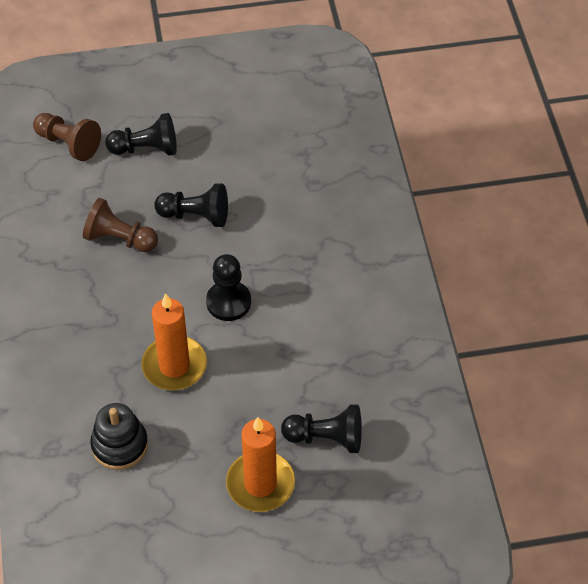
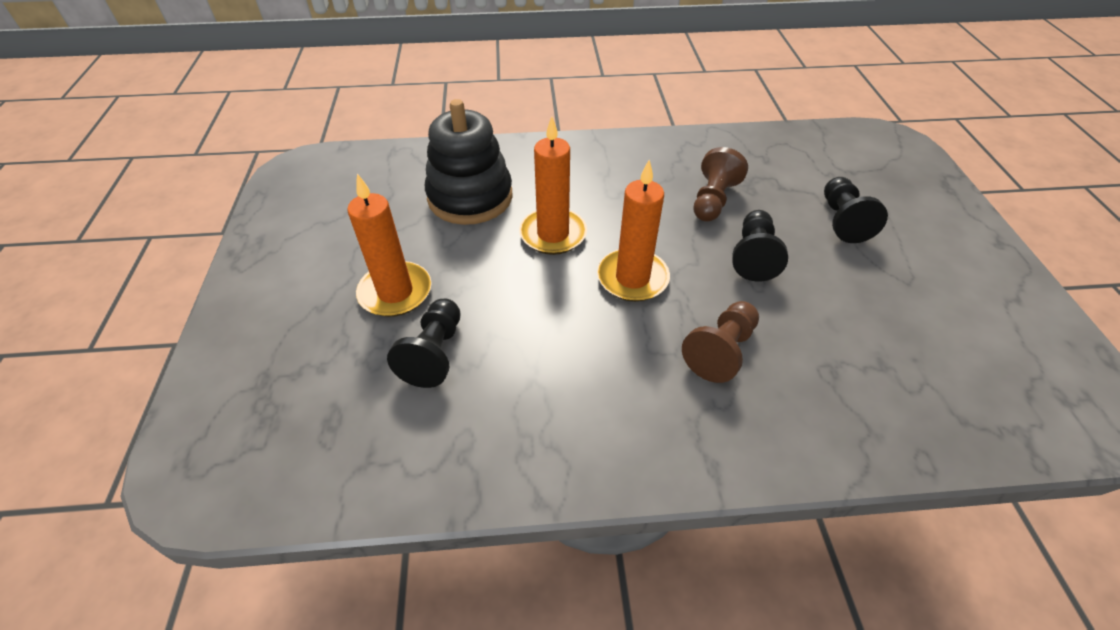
camera: 95 degrees right, 5 degrees down
(68, 144) = (831, 168): brown pawn -> brown pawn (720, 351)
(120, 445) = (470, 197): black stacking toy -> black stacking toy, size x1.61
(228, 302) = (632, 278): black pawn -> orange candle

